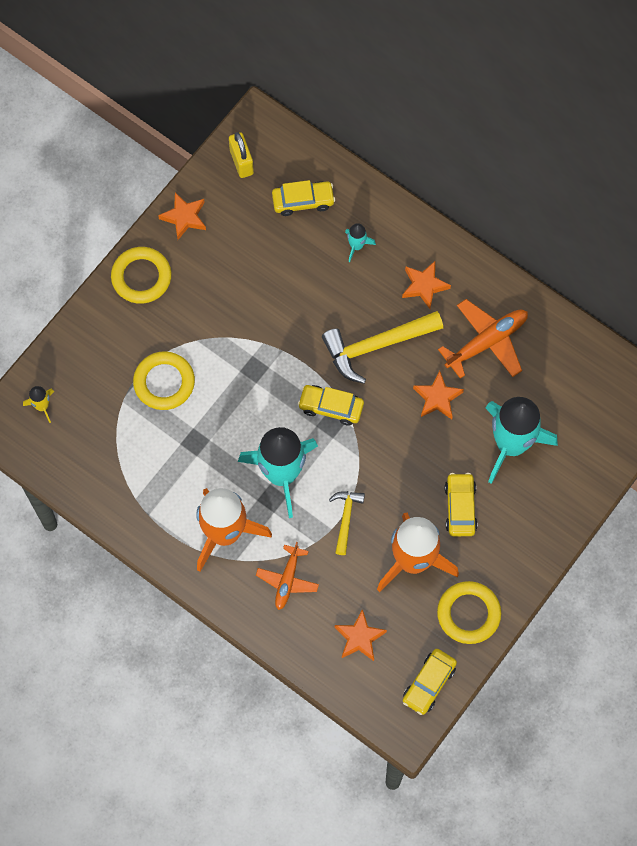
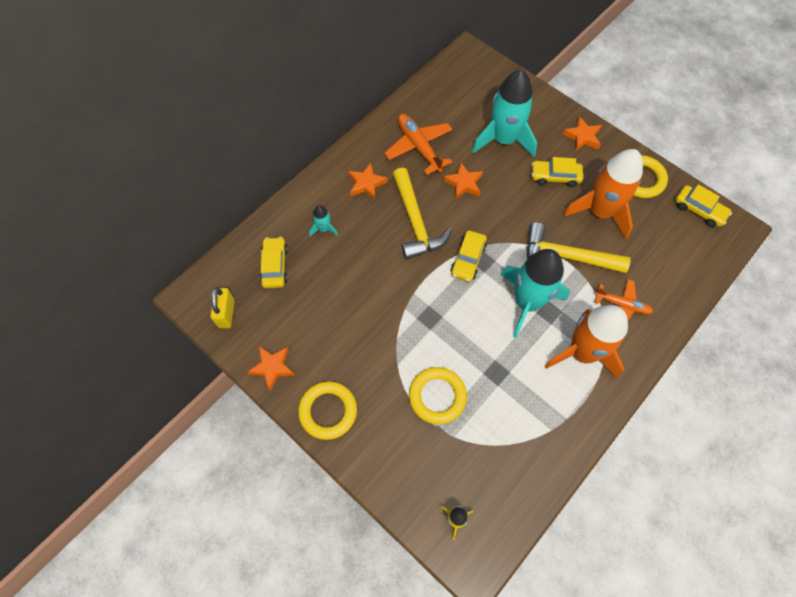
camera: 85 degrees left, 5 degrees down
(241, 162) = (226, 313): yellow padlock -> yellow padlock turned 75 degrees counterclockwise
(346, 518) = (566, 256): yellow hammer -> yellow hammer, size x1.84
(359, 638) = (667, 255): orange star -> orange star (582, 137)

